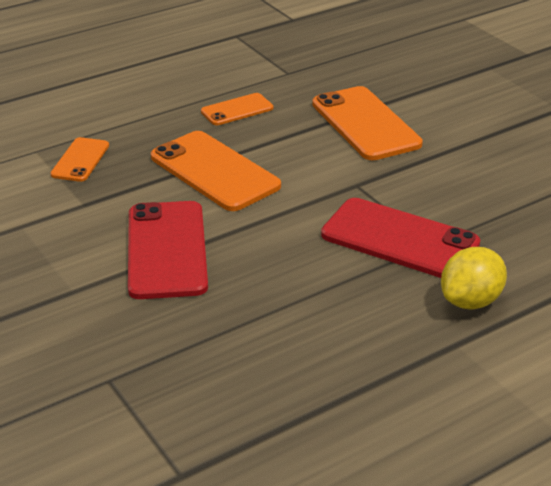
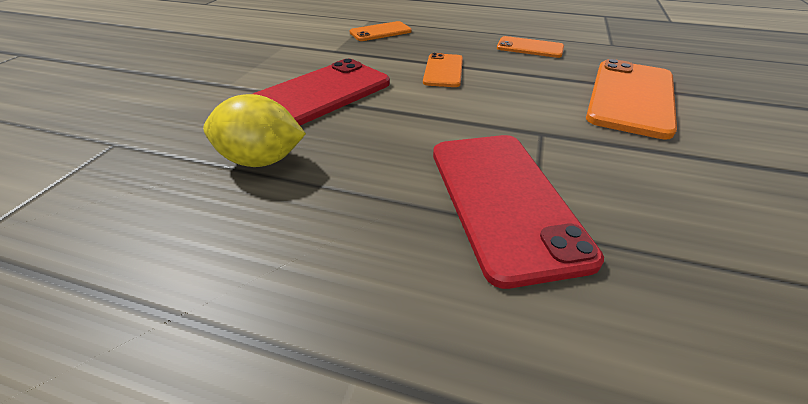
camera: 50 degrees right, 5 degrees up
(214, 171) = (443, 71): orange phone -> orange phone, size x0.55
(470, 301) = (471, 332): yellow lemon -> yellow lemon (262, 160)

